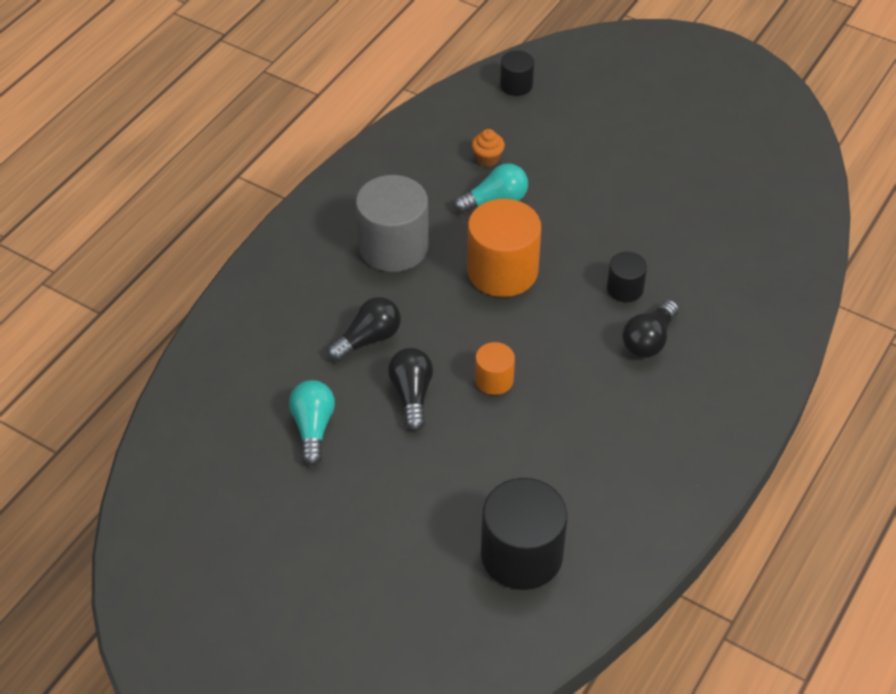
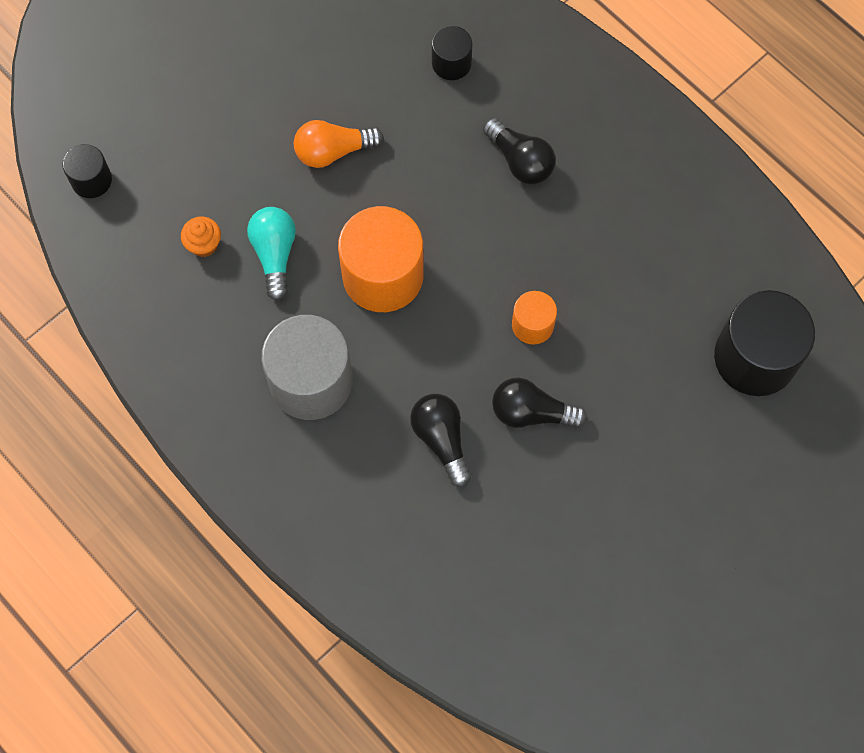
camera: 75 degrees left, 20 degrees up
(313, 428) = (550, 525): turquoise light bulb -> none
(602, 216) = (333, 151): none -> orange light bulb
(625, 288) = (444, 161): black cylinder -> black cylinder (451, 63)

